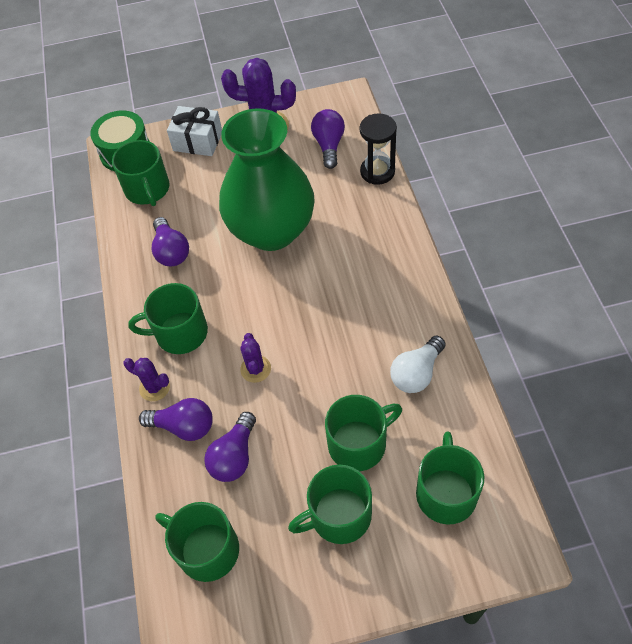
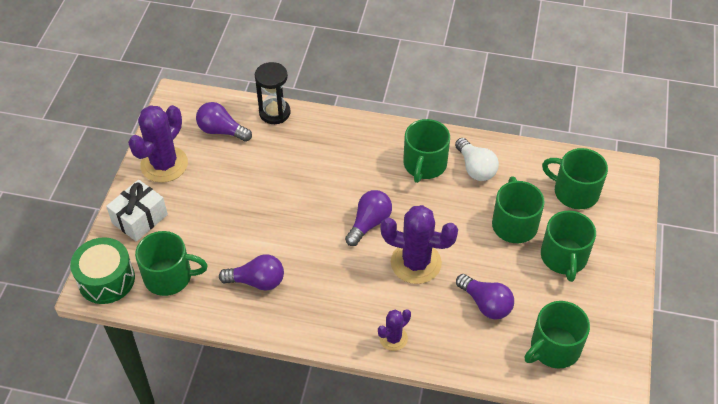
camera: 70 degrees left, 5 degrees down
(180, 333) = (349, 303): green mug -> green mug (424, 164)
(184, 426) = (441, 329): purple light bulb -> purple light bulb (369, 223)
(255, 369) = (416, 263): purple cactus -> purple cactus, size x1.88
(271, 230) = (285, 203): green vase -> none

